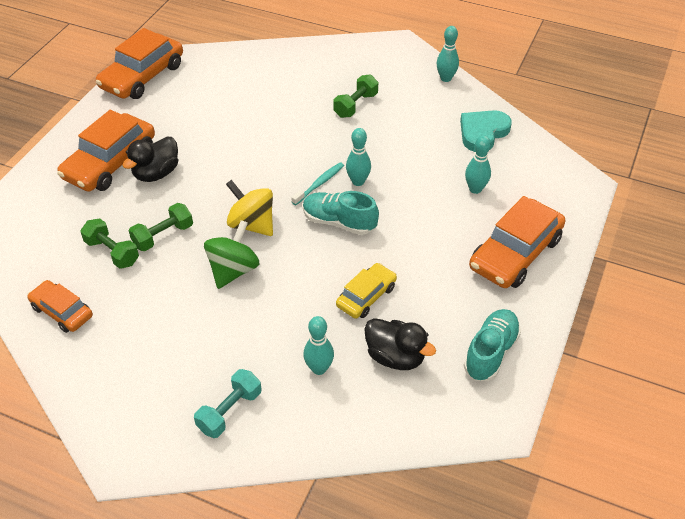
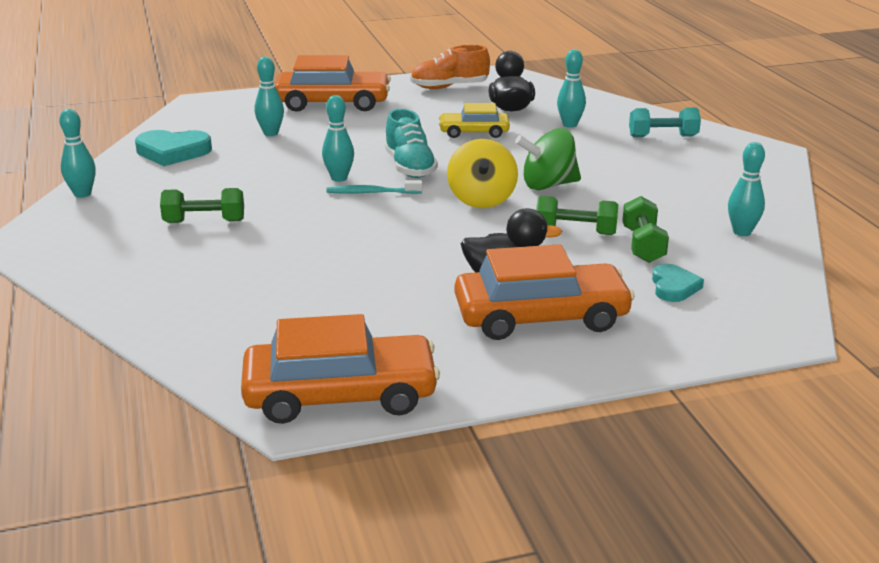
camera: 130 degrees left, 20 degrees down
(62, 311) = (742, 232): orange car -> turquoise bowling pin
(63, 228) = (674, 287): none -> turquoise heart
(490, 352) = (449, 87): turquoise shoe -> orange shoe

